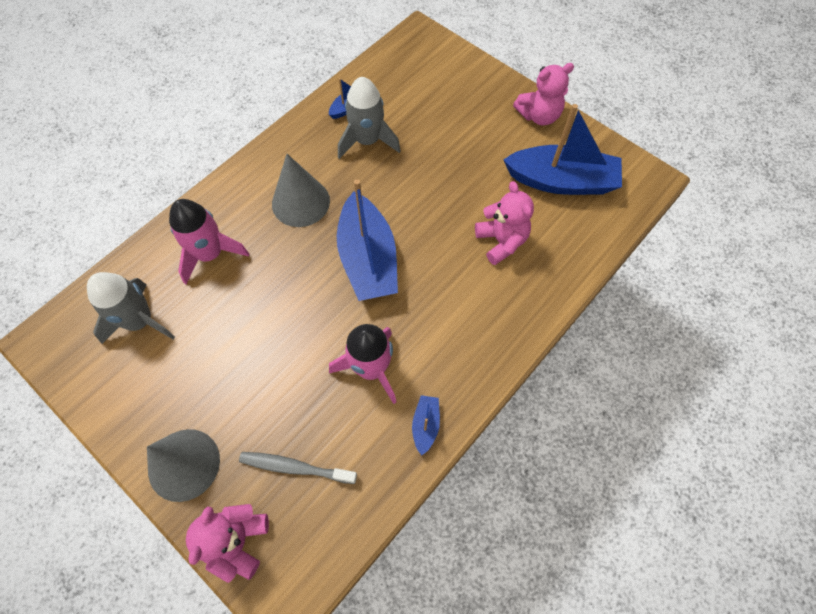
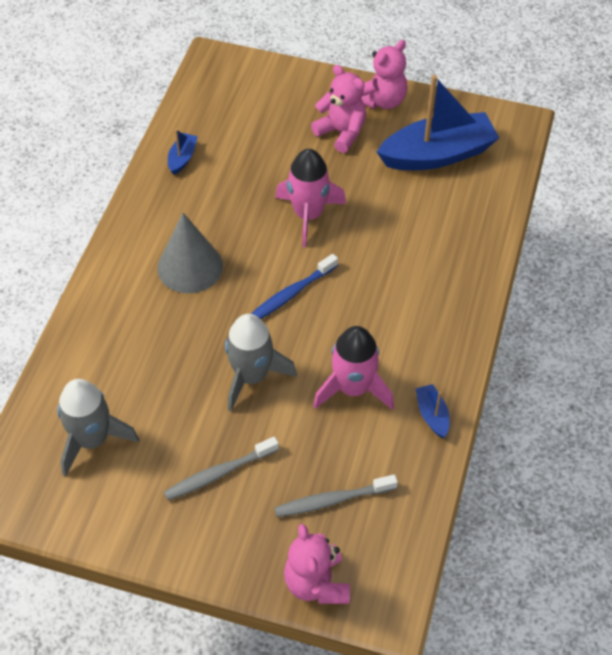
camera: 25 degrees left, 10 degrees down
(184, 464) = (223, 544): grey cone -> none
(210, 254) = (125, 350): pink rocket -> pink rocket (308, 215)
(218, 397) = (219, 473): none -> grey toothbrush
(367, 141) = (223, 184): grey rocket -> grey rocket (252, 376)
(368, 259) = (291, 294): blue boat -> blue toothbrush
(501, 241) = (411, 230): pink teddy bear -> pink teddy bear (341, 132)

